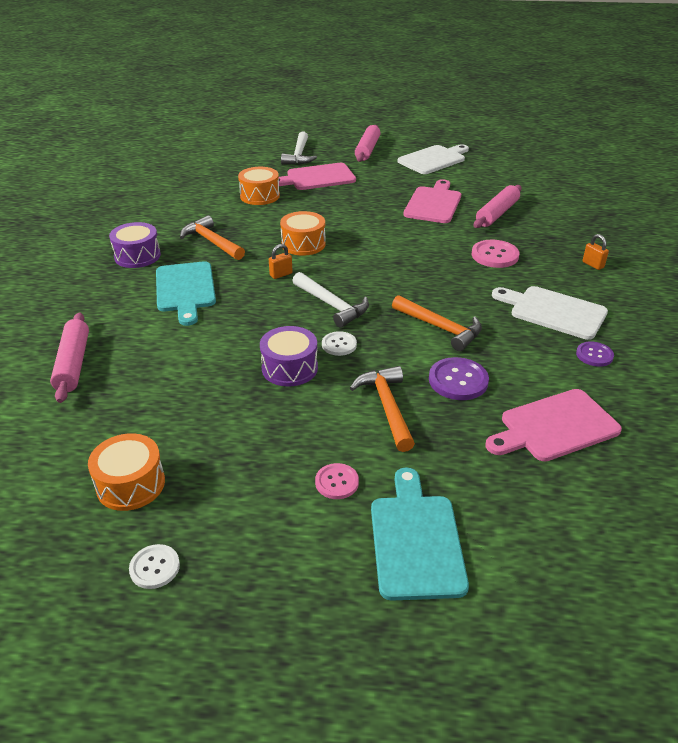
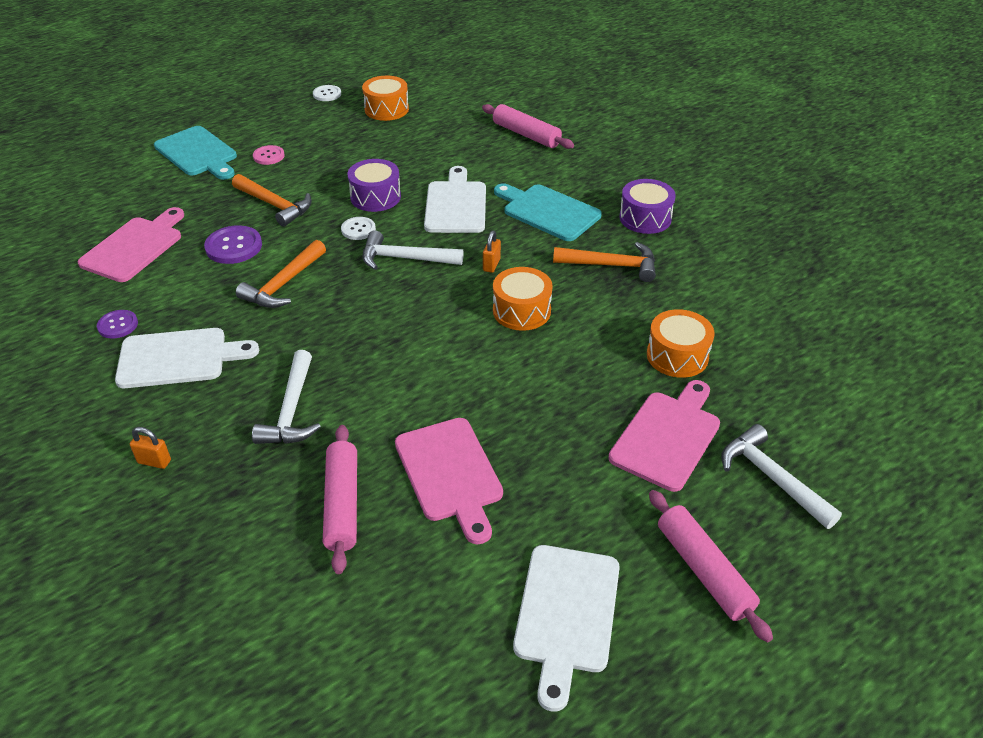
camera: 140 degrees right, 5 degrees up
(238, 328) = (455, 204): none -> white cutting board
(440, 328) = (283, 284): orange hammer -> orange hammer turned 60 degrees counterclockwise
(494, 255) = (291, 410): pink button -> white hammer

